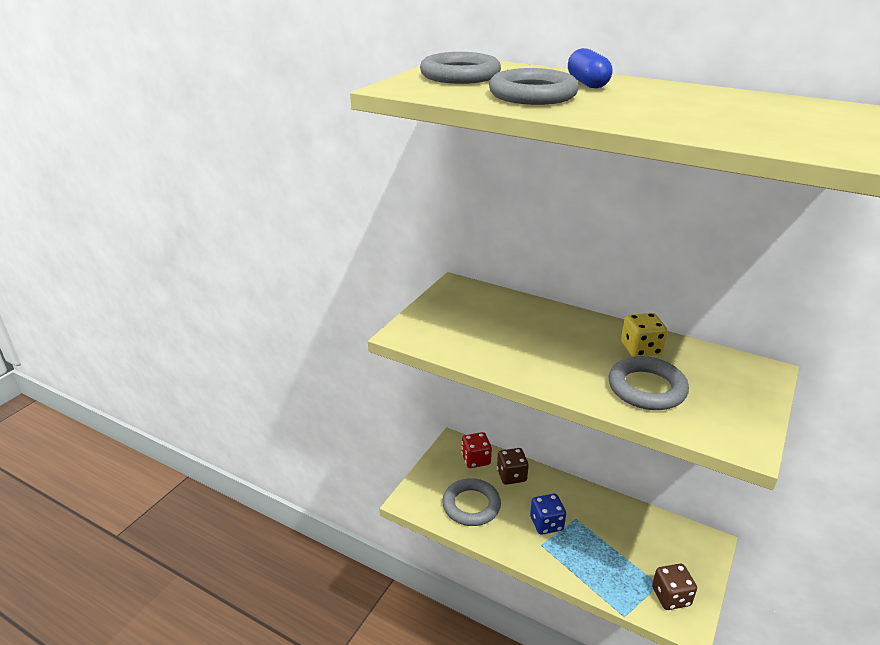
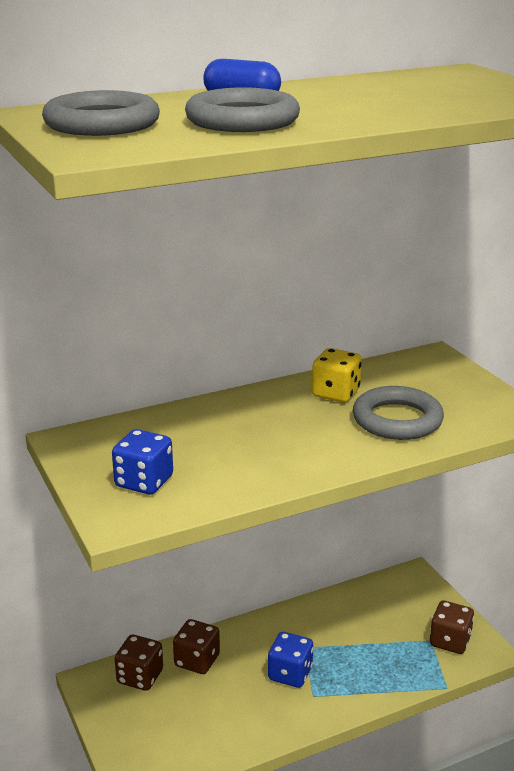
camera: 55 degrees left, 5 degrees down
(448, 325) = (144, 482): none -> blue dice
(471, 505) = (204, 722): grey ring -> none
(476, 459) = (140, 677): red dice -> brown dice

